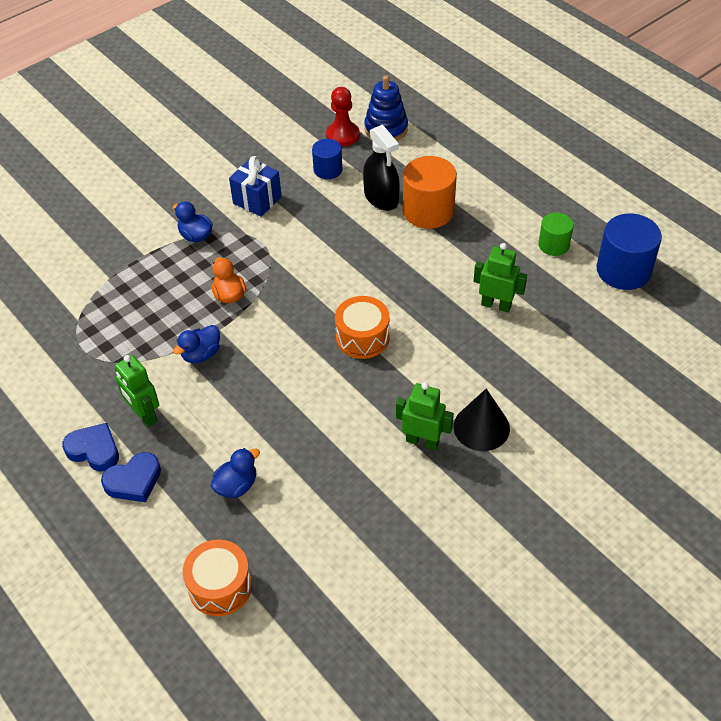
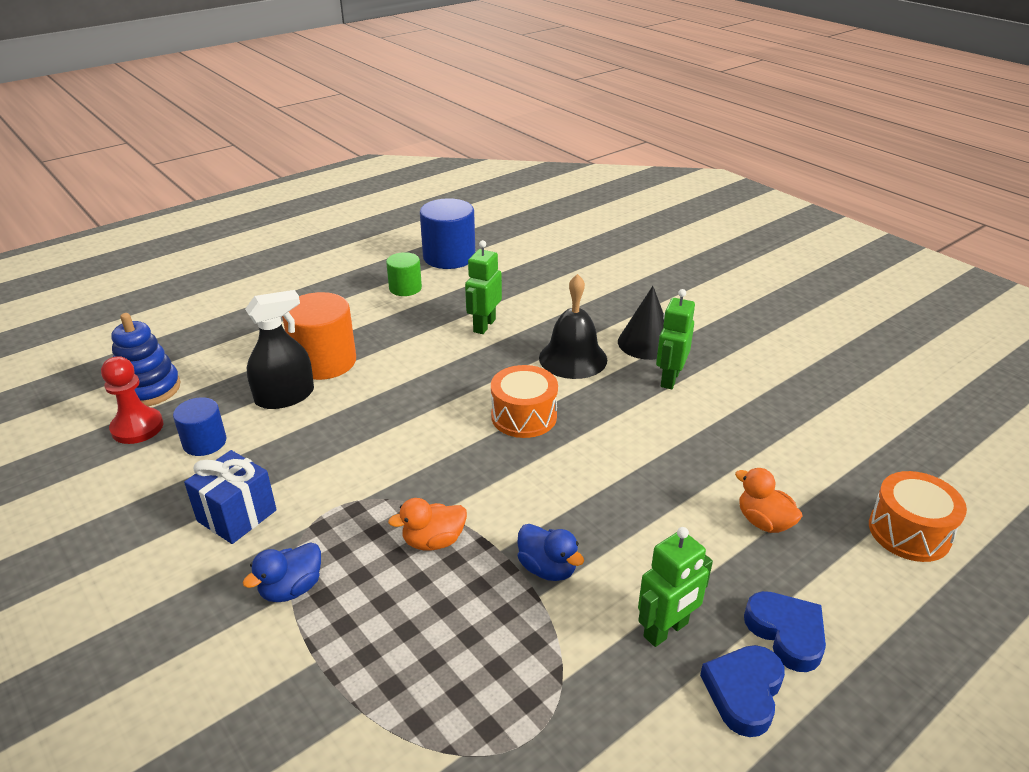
camera: 90 degrees left, 15 degrees down
(237, 485) = (764, 522): blue duck -> orange duck
(449, 370) = (573, 358): none -> black bell

